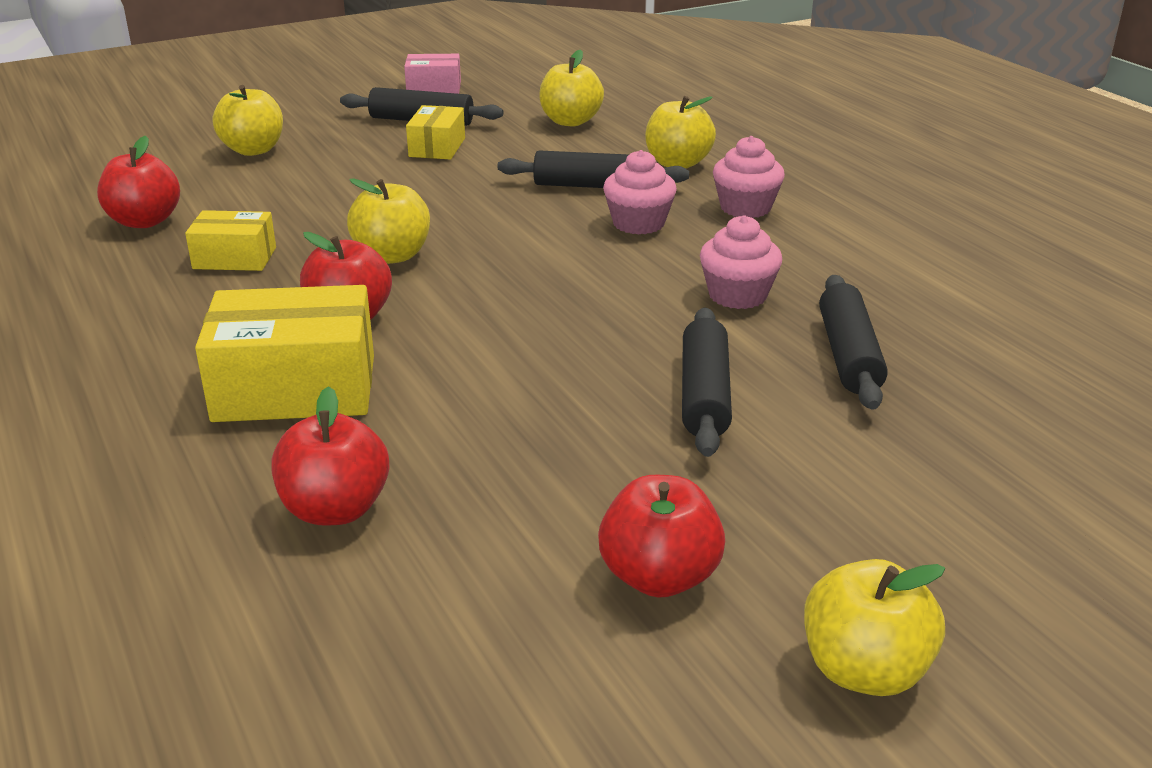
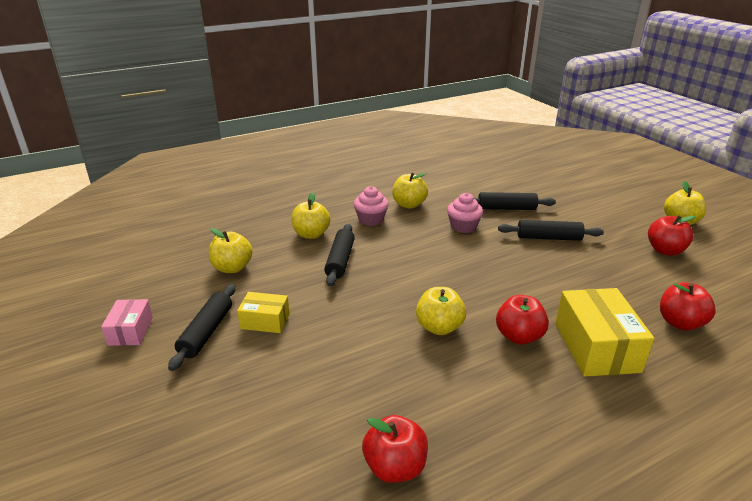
camera: 90 degrees left, 0 degrees up
(234, 258) = (453, 398): yellow box -> none
(253, 150) = (245, 424): yellow apple -> yellow apple (409, 204)
(638, 223) = (390, 248): pink cupcake -> none

